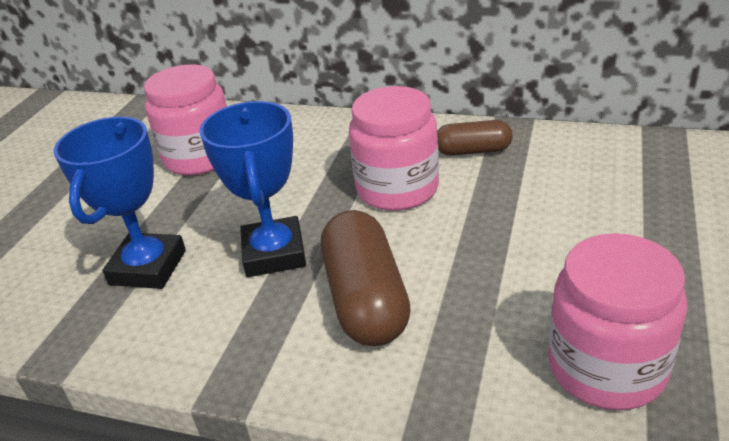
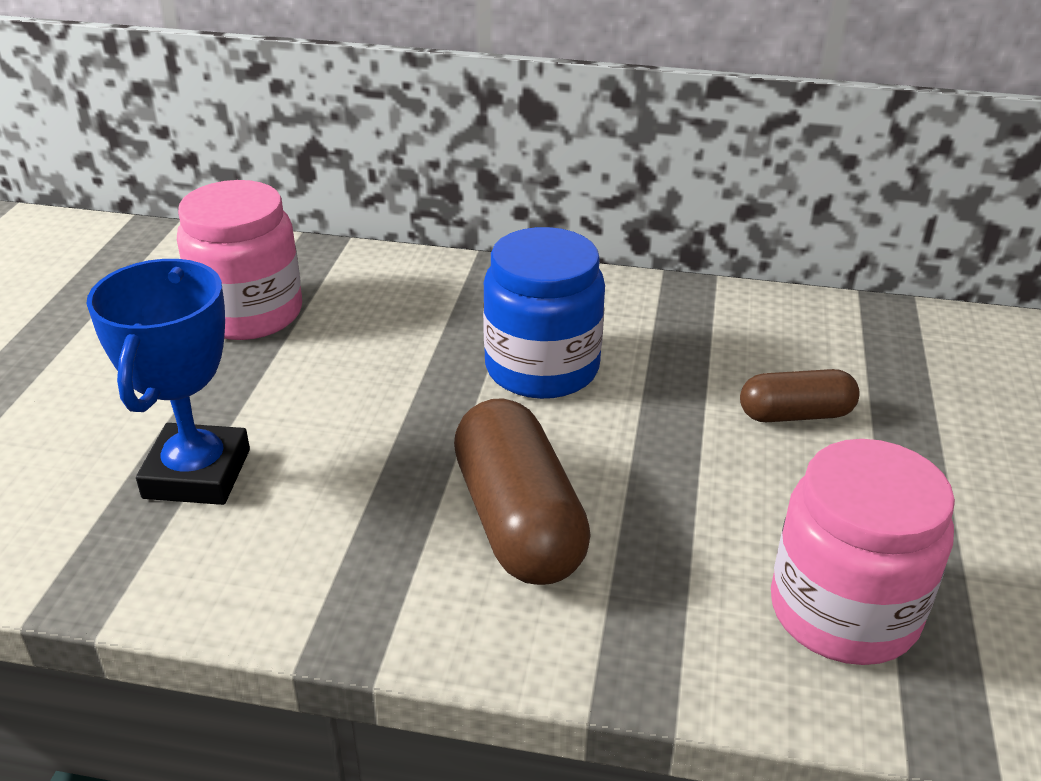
camera: 10 degrees left, 0 degrees up
(274, 253) = (380, 456): blue trophy -> none
(397, 189) = (542, 368): pink jar -> blue jar
(473, 151) = (639, 317): brown capsule -> brown capsule (795, 414)

